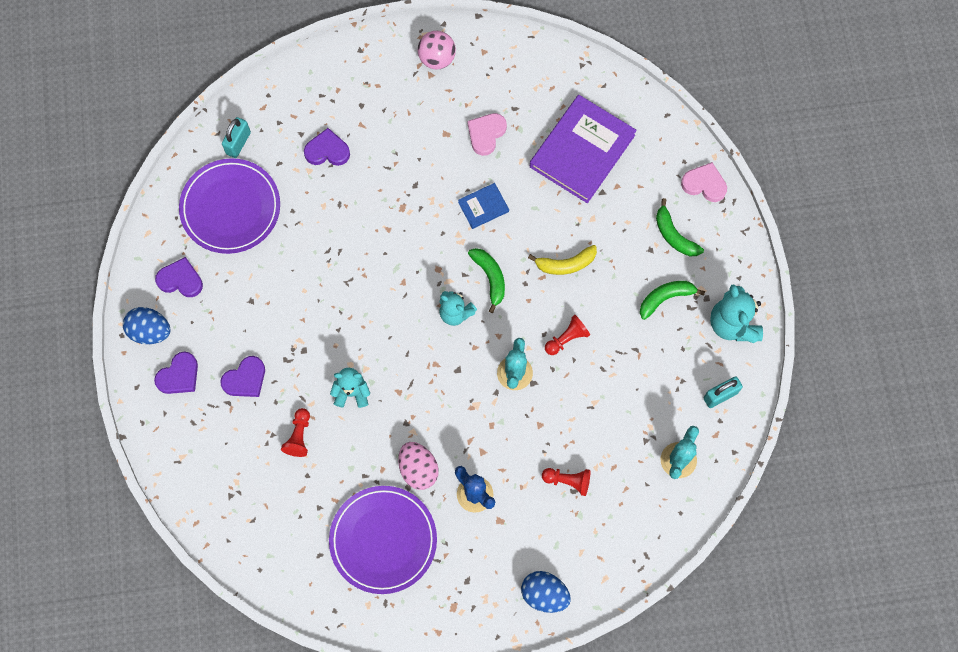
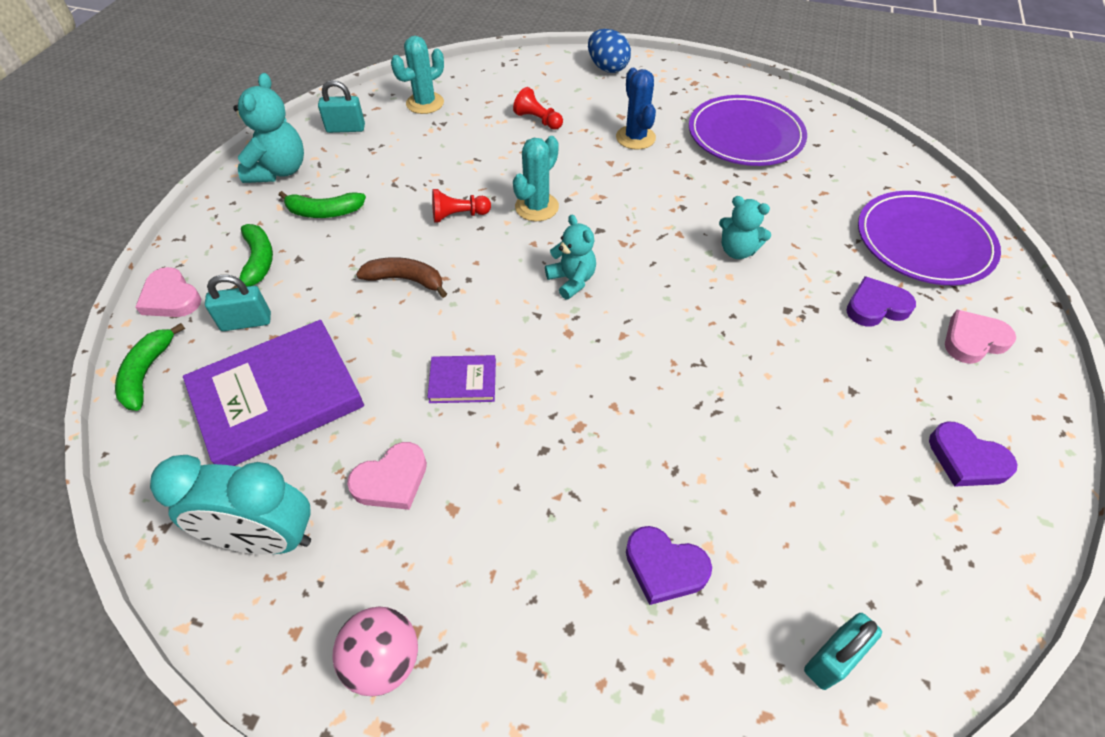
camera: 155 degrees left, 20 degrees down
(150, 331) = (1019, 408): blue egg -> none
(179, 376) = (973, 340): purple heart -> pink heart
(230, 208) = (866, 539): purple plate -> purple plate (923, 242)
(299, 436) = (815, 234): red pawn -> none
(418, 469) = (685, 170): pink egg -> none
(483, 207) = (463, 381): blue book -> purple book
(490, 278) = (507, 299): green banana -> green banana (147, 373)
(528, 81) = (266, 539): none -> turquoise clock
(565, 264) = (405, 280): yellow banana -> brown banana
(642, 188) = (246, 322): none -> turquoise padlock

